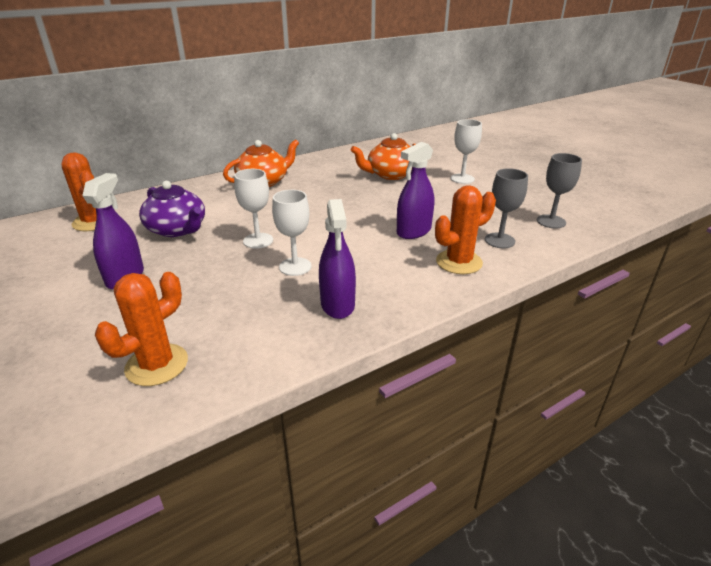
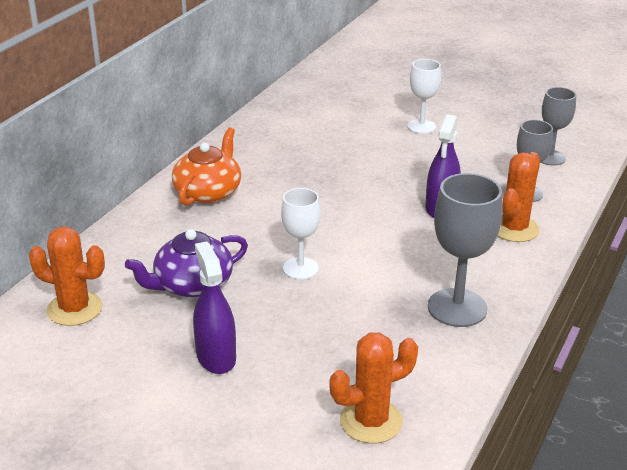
camera: 30 degrees left, 0 degrees up
(157, 365) = (371, 421): orange cactus -> orange cactus turned 60 degrees clockwise
(177, 229) = (192, 284): purple teapot -> purple teapot turned 135 degrees clockwise
(295, 266) = (374, 284): white goblet -> none
(337, 304) = (457, 308): purple spray bottle -> grey goblet
(390, 174) = (341, 141): orange teapot -> none

